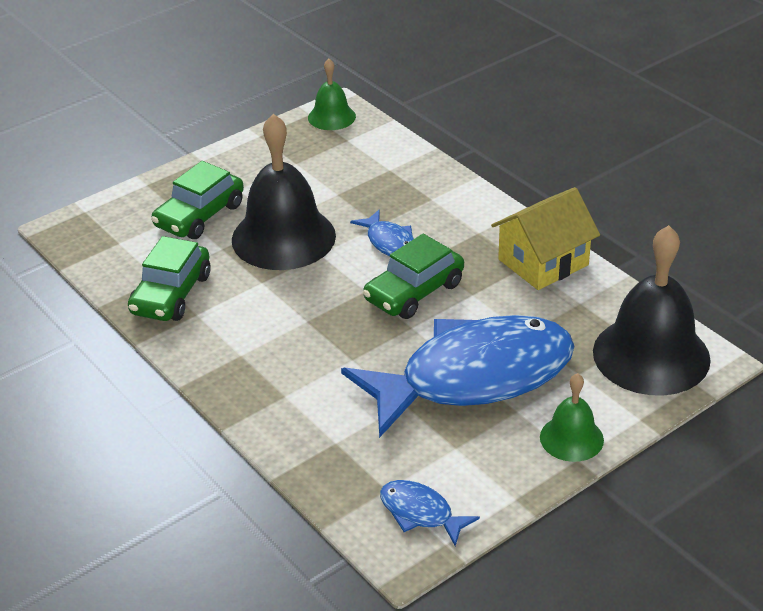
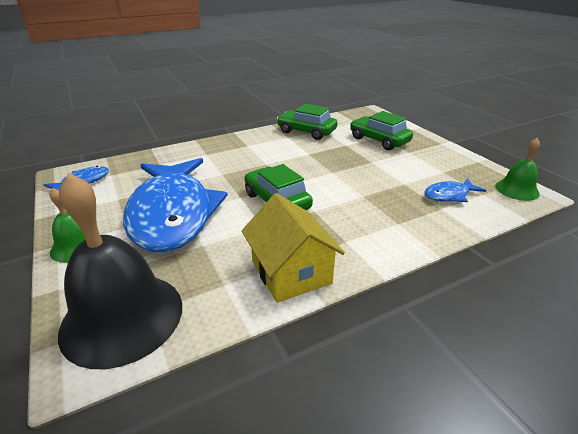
camera: 100 degrees right, 5 degrees down
(283, 237) = (352, 162): black bell -> none
(389, 242) = (339, 198): blue fish -> blue fish (449, 195)

